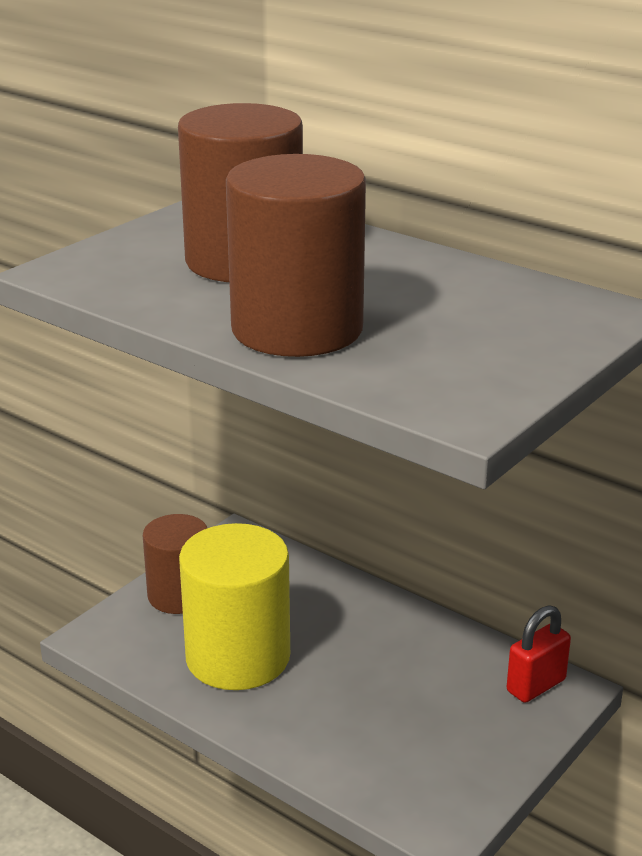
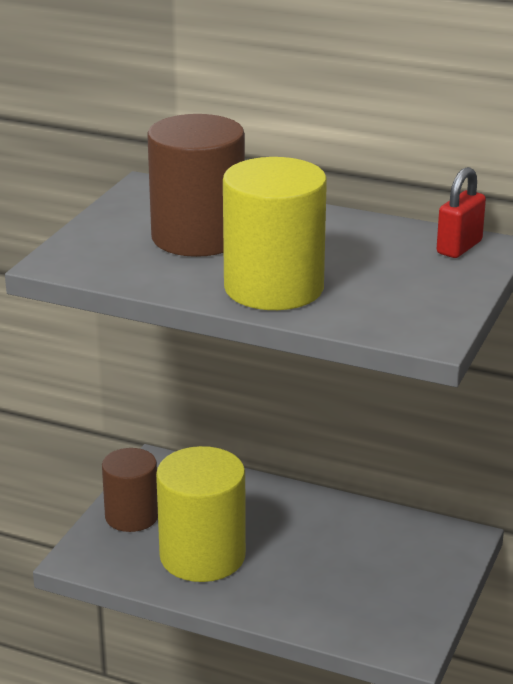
camera: 15 degrees left, 0 degrees up
(297, 329) = (274, 288): brown cylinder -> yellow cylinder
(536, 686) = (440, 539): red padlock -> red padlock (459, 247)

